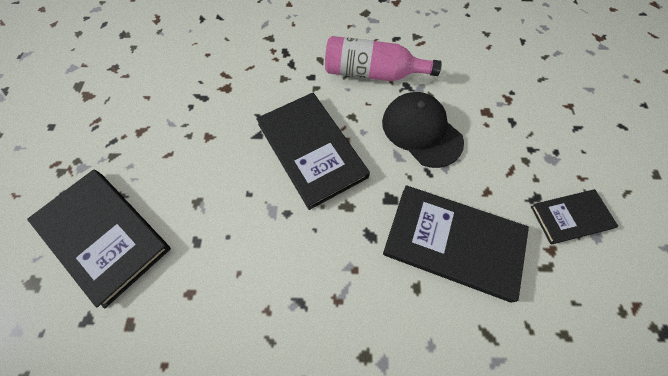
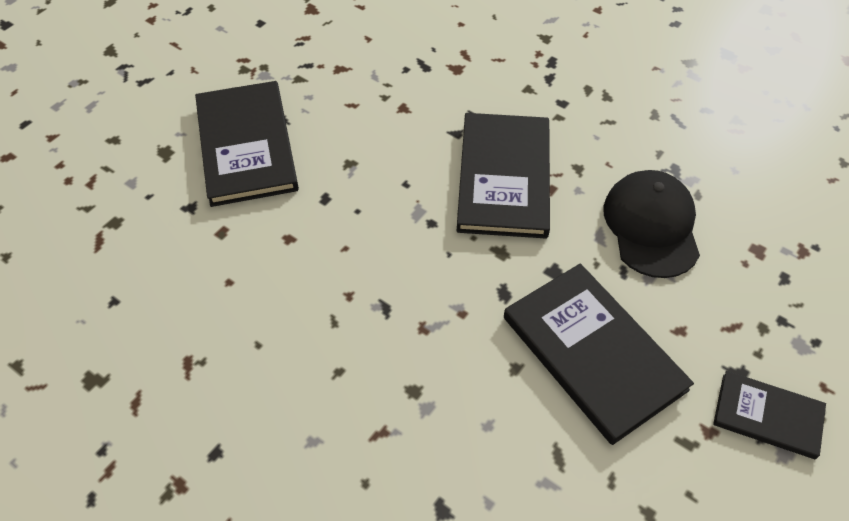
camera: 35 degrees right, 10 degrees down
(372, 73) = (641, 134): pink bottle -> none

